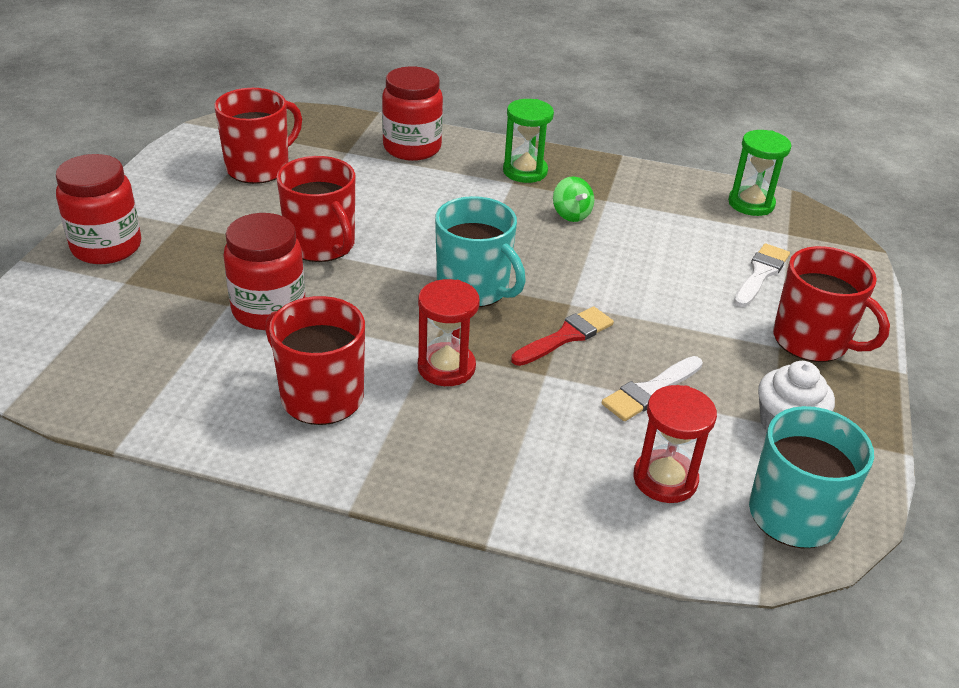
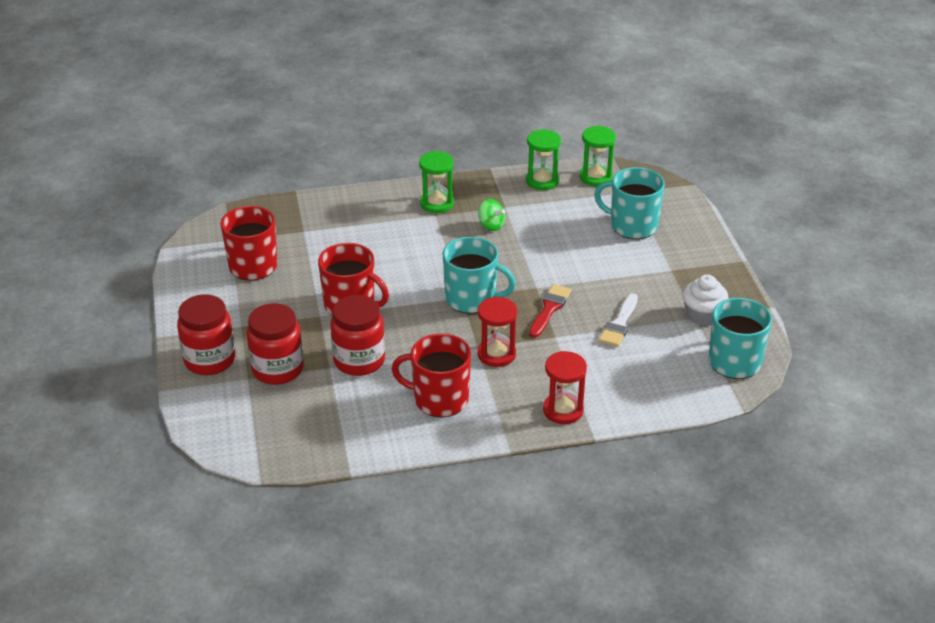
camera: 25 degrees left, 0 degrees up
(412, 148) = (346, 212): red jar -> red jar (277, 369)
(665, 479) = (660, 369): red hourglass -> red hourglass (563, 410)
(676, 187) = (542, 181): none -> green hourglass
(761, 273) = (632, 225): white brush -> turquoise mug
(812, 341) = (686, 259): red mug -> none

